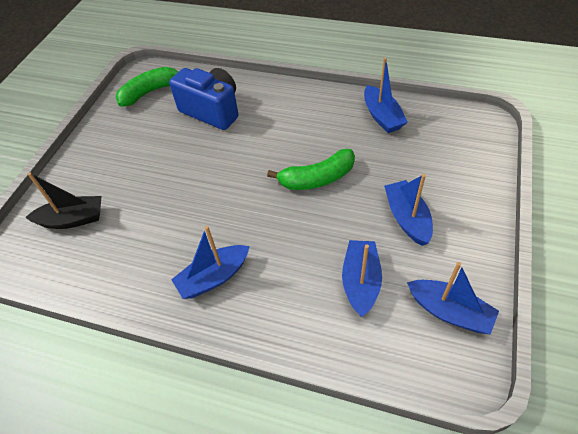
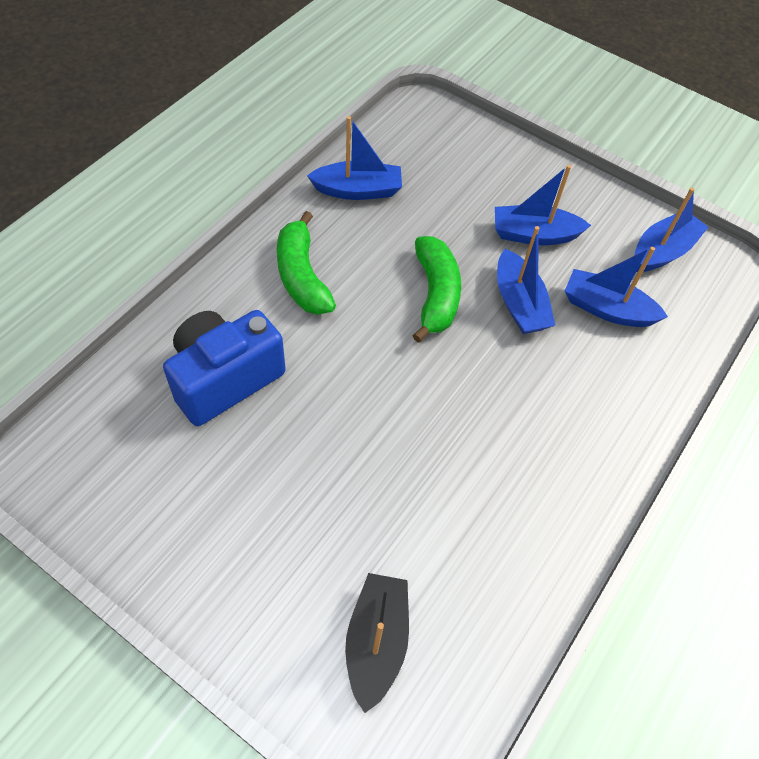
camera: 80 degrees left, 5 degrees up
(150, 92) = (111, 462): green banana -> green banana (302, 276)
(214, 277) = (556, 457): blue boat -> blue boat (519, 303)

